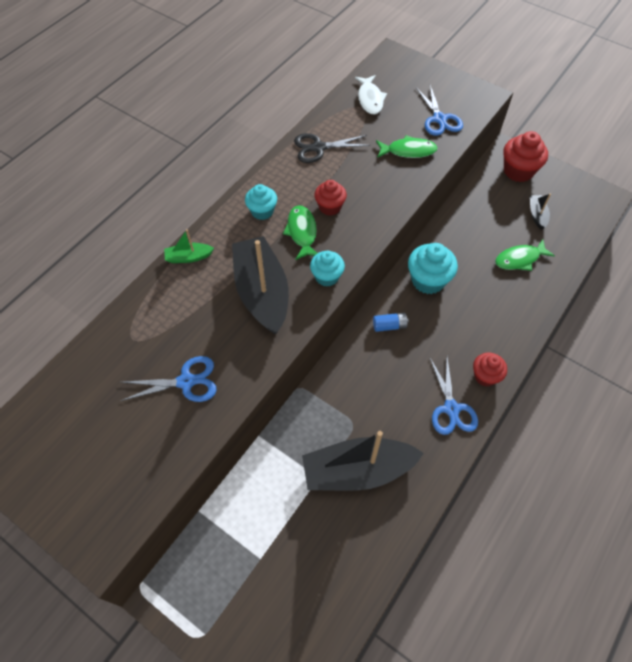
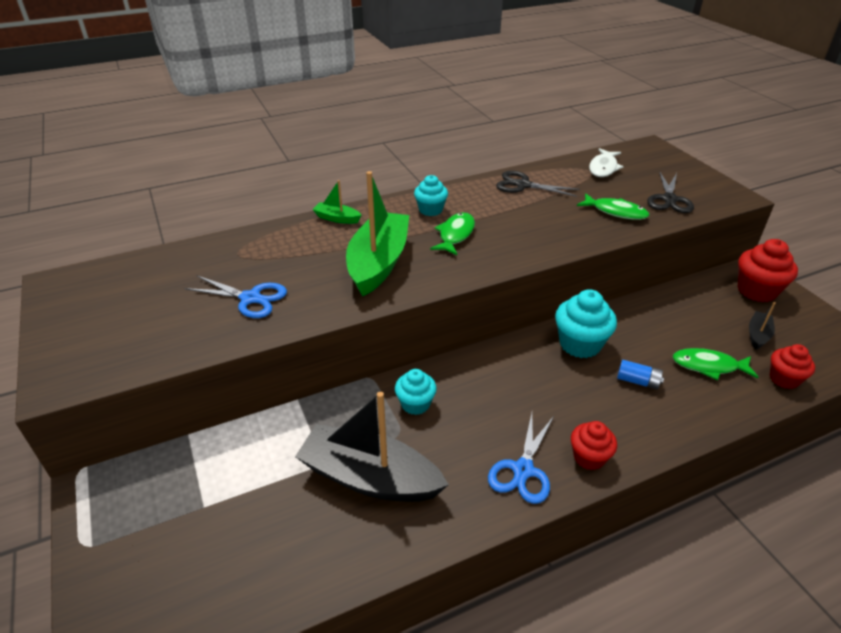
camera: 30 degrees right, 20 degrees down
(262, 292) = (378, 263): black boat -> green boat
(327, 277) = (451, 273): turquoise cupcake -> turquoise cupcake (415, 404)
(330, 207) = (498, 226): red cupcake -> red cupcake (784, 379)
(389, 326) = (506, 365): blue battery -> blue battery (638, 381)
(439, 119) = (669, 199): blue scissors -> black scissors

